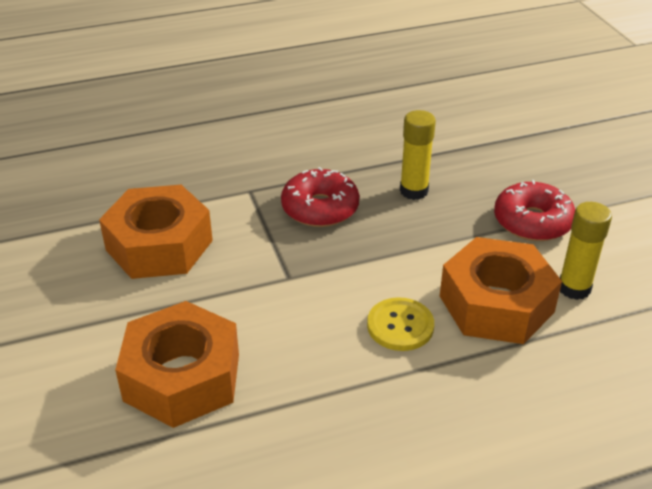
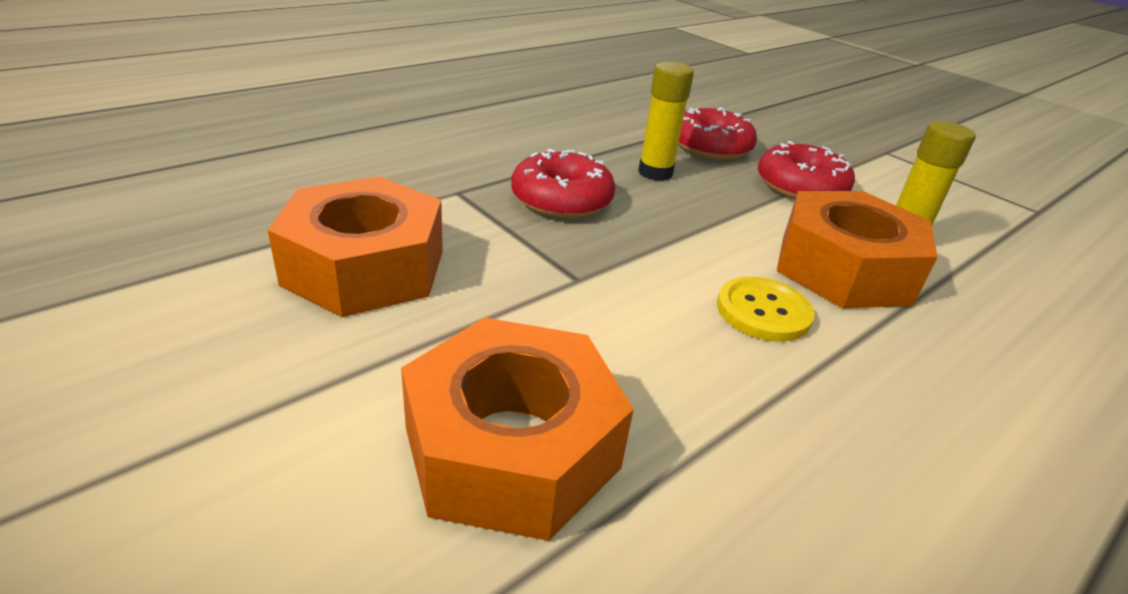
camera: 25 degrees left, 5 degrees down
(485, 168) = (710, 147): none -> red donut

